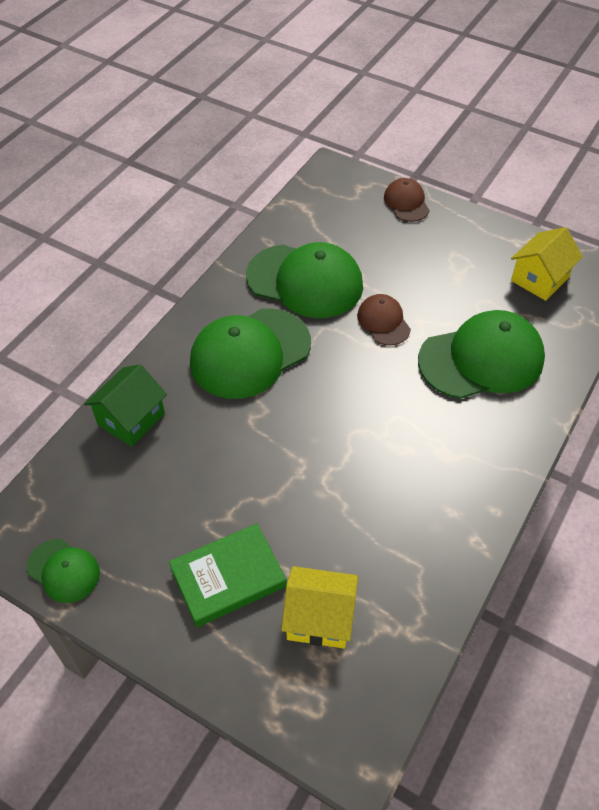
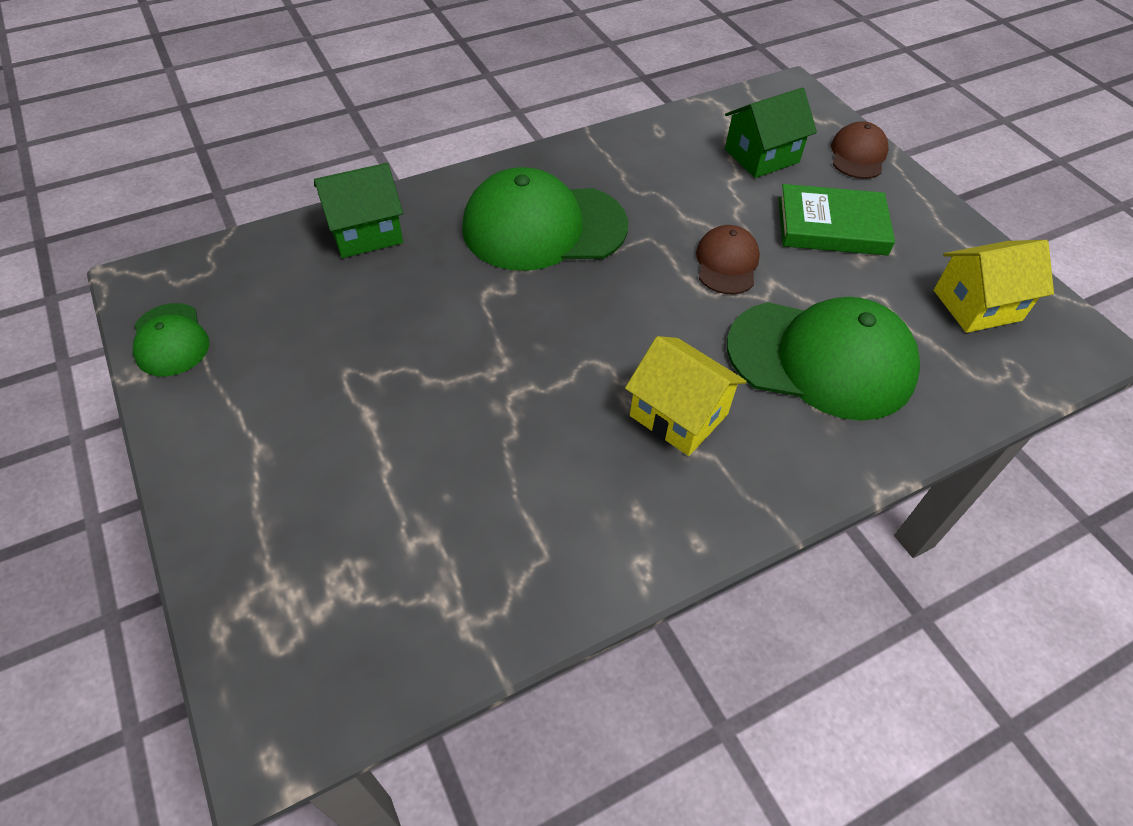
camera: 30 degrees right, 0 degrees up
(228, 577) = (318, 438): green book -> green book (831, 226)
(305, 281) = (667, 184): green cap -> none
(319, 618) = (375, 541): yellow house -> yellow house (678, 415)
(348, 231) = (761, 156): none -> green house

